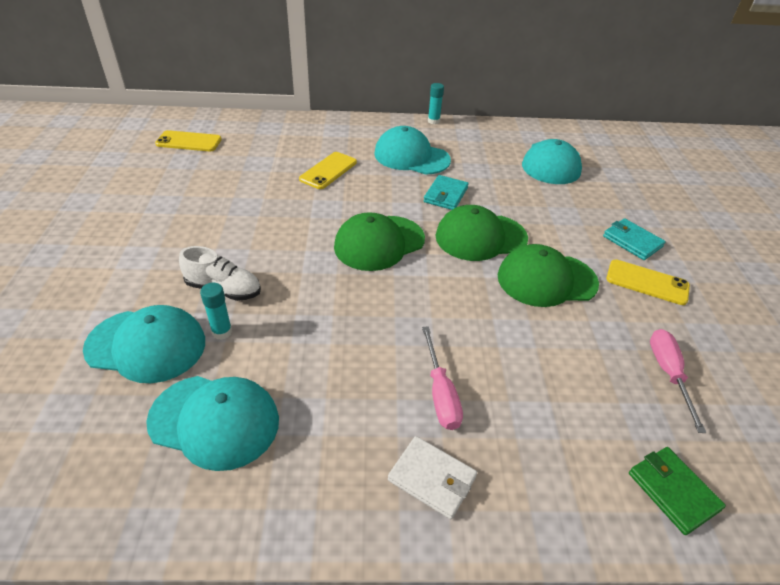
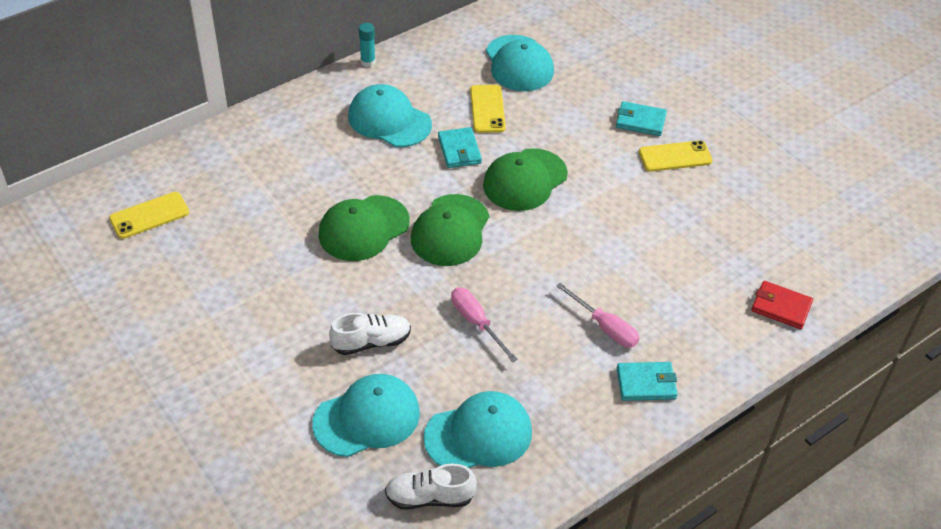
camera: 35 degrees left, 5 degrees up
(104, 452) = (430, 497): none -> white shoe
(222, 332) = (411, 375): turquoise glue stick -> none
(328, 171) = (329, 178): yellow phone -> yellow phone (487, 109)
(411, 157) = (389, 120): turquoise cap -> turquoise cap turned 45 degrees clockwise
(432, 479) = (646, 383): white wallet -> turquoise wallet
(546, 280) = (604, 194): green cap -> green cap (363, 228)
(668, 373) = (733, 227): pink screwdriver -> pink screwdriver (476, 322)
(673, 491) = (781, 307): green wallet -> red wallet

